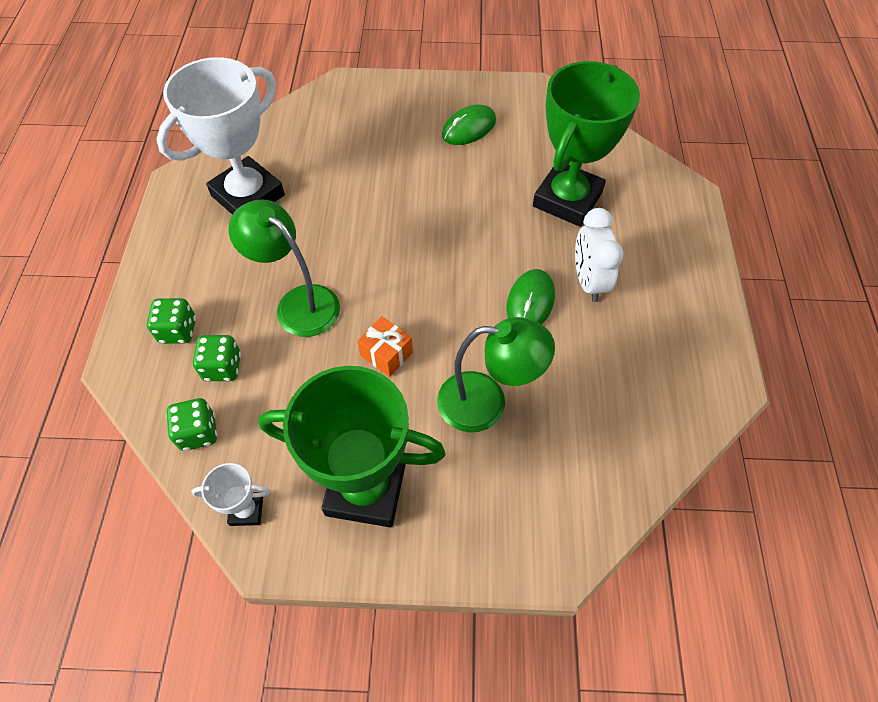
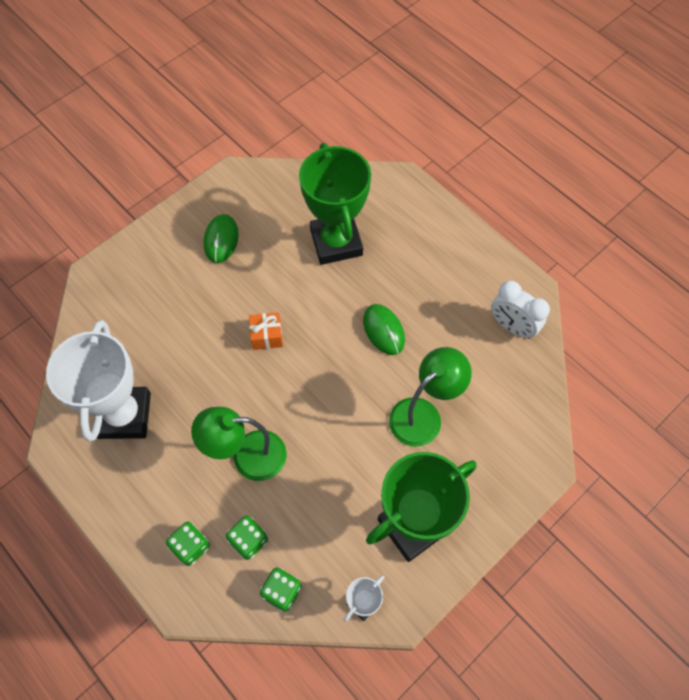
camera: 45 degrees left, 5 degrees up
(386, 354) = (337, 438): orange gift -> orange gift (267, 336)
(588, 281) = (402, 288): white clock -> white clock (512, 326)

